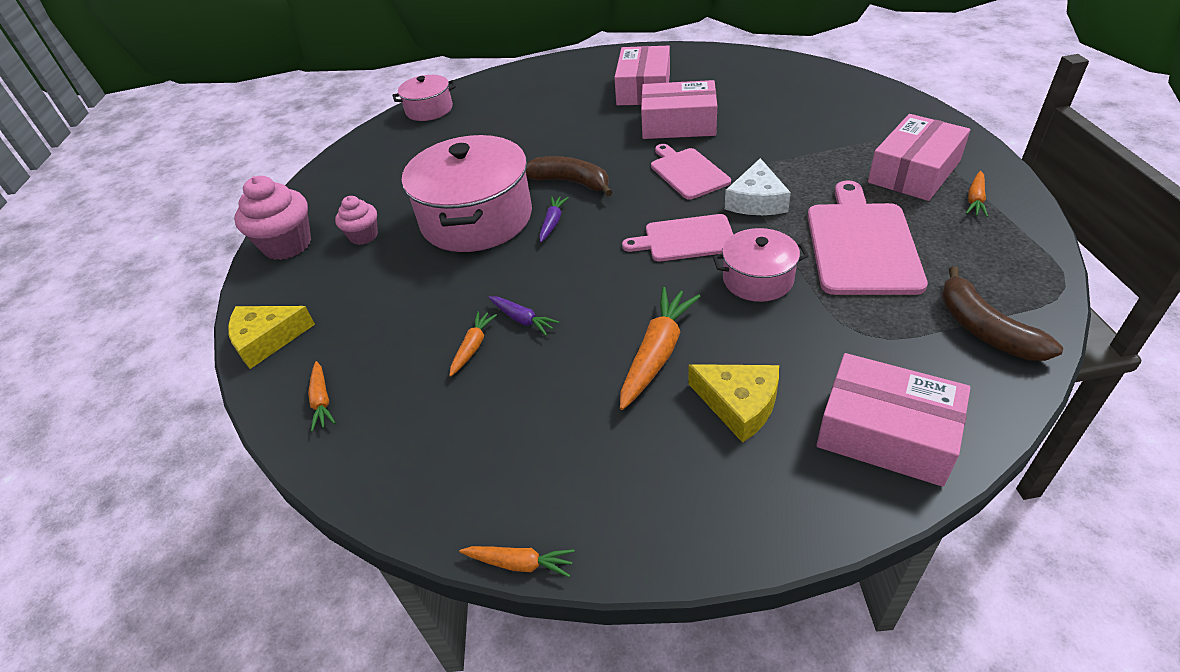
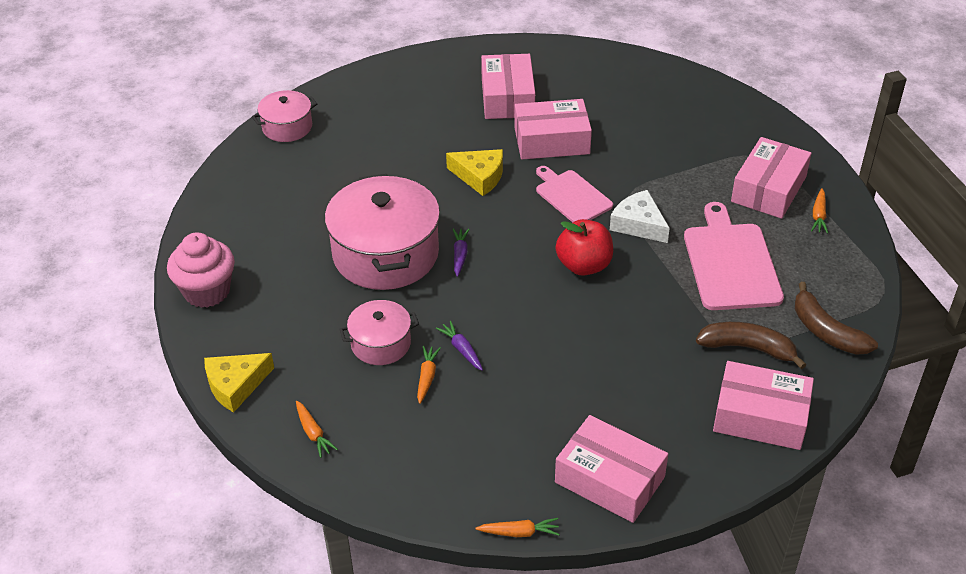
camera: 15 degrees left, 0 degrees up
(363, 236) = (281, 278): pink cupcake -> none
(522, 319) = (462, 350): purple carrot -> purple carrot turned 150 degrees counterclockwise
(571, 182) = (464, 211): brown banana -> brown banana (748, 348)
(657, 354) = (582, 371): orange carrot -> none
(661, 500) = (609, 480): none -> pink box
(685, 239) = (584, 265): pink cutting board -> red apple
(739, 404) = (653, 405): yellow cheese -> yellow cheese (480, 176)
(756, 201) = (638, 224): white cheese -> white cheese turned 135 degrees clockwise
(757, 279) = (651, 300): pink pot -> pink pot (381, 344)

